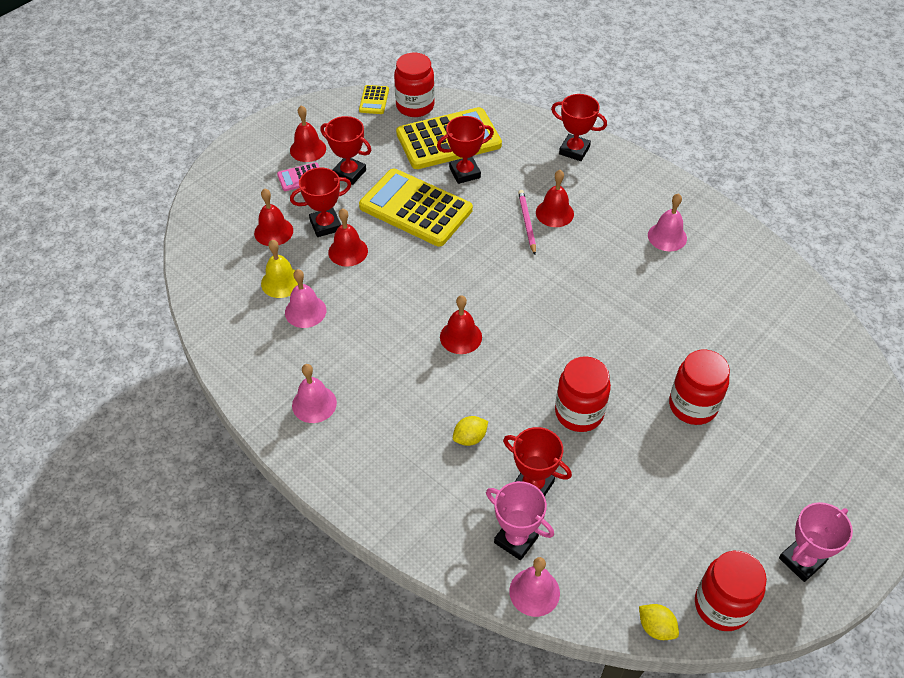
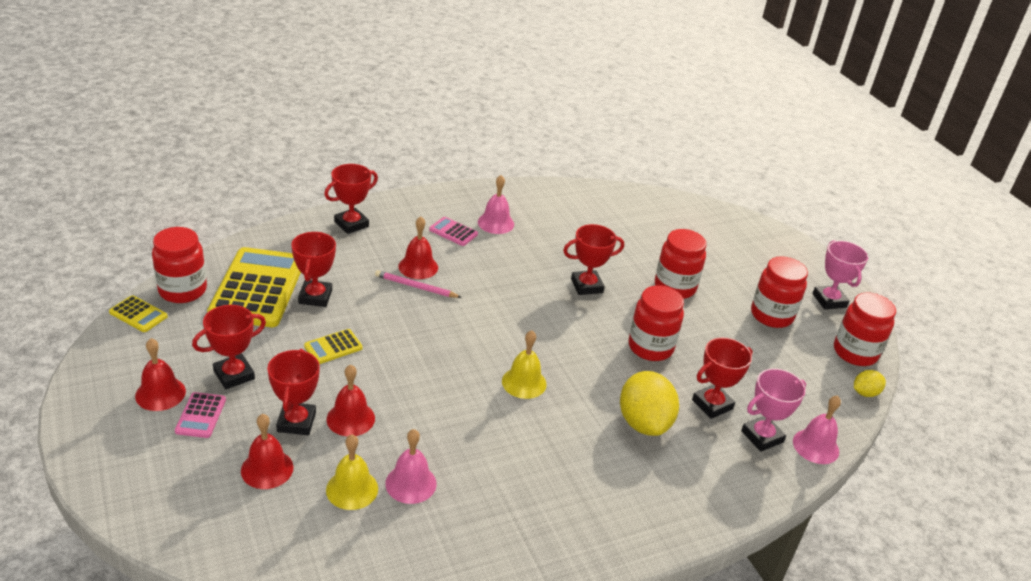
camera: 70 degrees left, 15 degrees down
(314, 404) = (543, 521): pink bell -> none
(416, 208) = (333, 347): yellow calculator -> yellow calculator, size x0.44
(461, 337) = (524, 382): red bell -> yellow bell
(470, 438) = (644, 423): yellow lemon -> yellow lemon, size x2.00
(625, 214) = (453, 232): none -> pink calculator
(631, 335) = (587, 286): none -> red trophy
(720, 506) = (771, 315): none -> red jar

